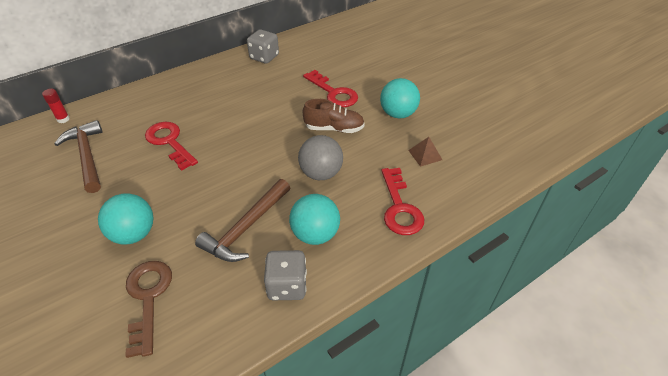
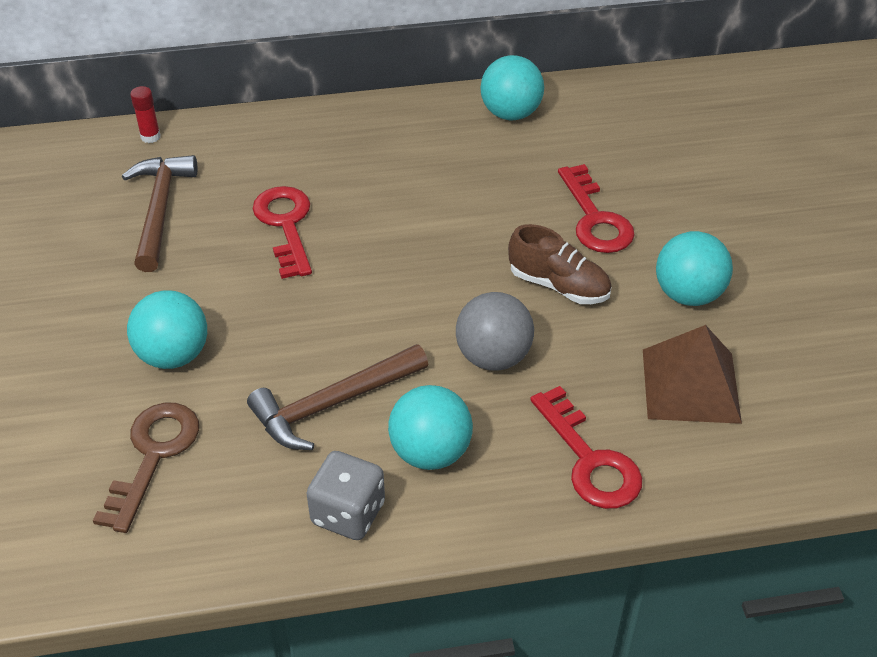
camera: 25 degrees right, 0 degrees up
(264, 57) = (510, 113): grey dice -> turquoise ball
(400, 208) = (590, 460): red key -> red key turned 45 degrees counterclockwise
(425, 155) = (690, 385): brown pyramid -> brown pyramid, size x1.93

